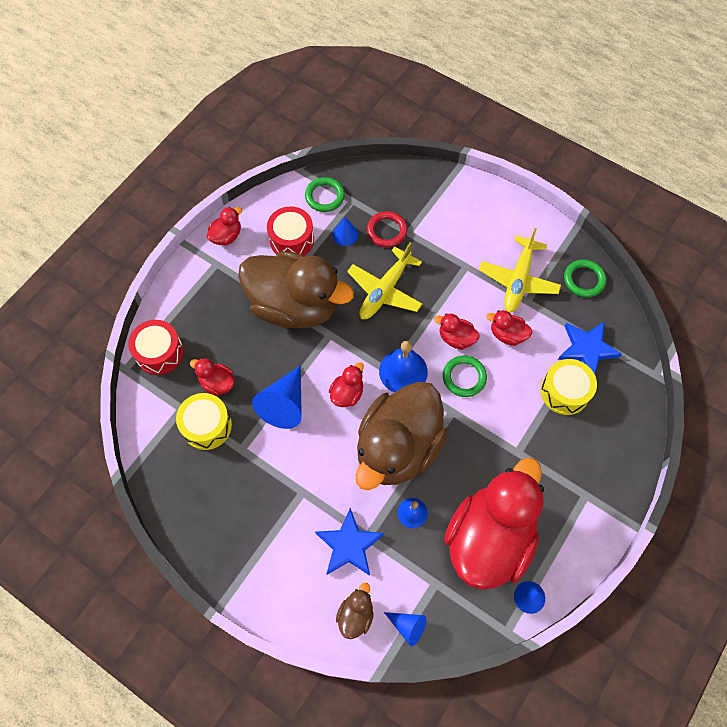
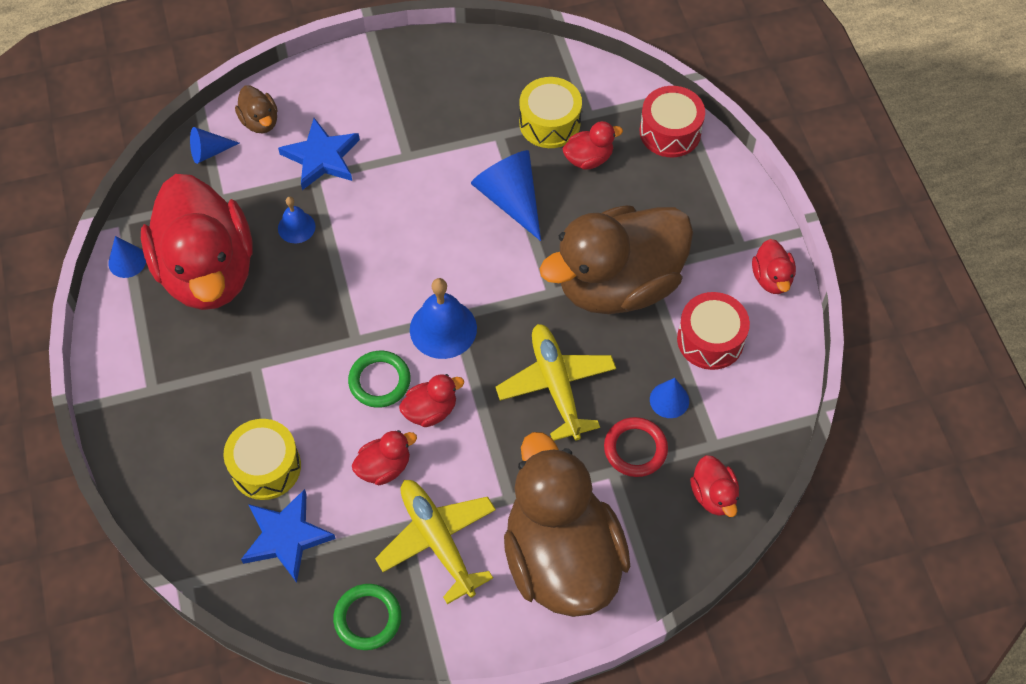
camera: 130 degrees right, 5 degrees down
(325, 196) = (745, 418): green ring -> none
(347, 393) = (469, 260): red duck -> red duck (713, 495)
(398, 447) = (369, 262): brown duck -> brown duck (561, 558)

